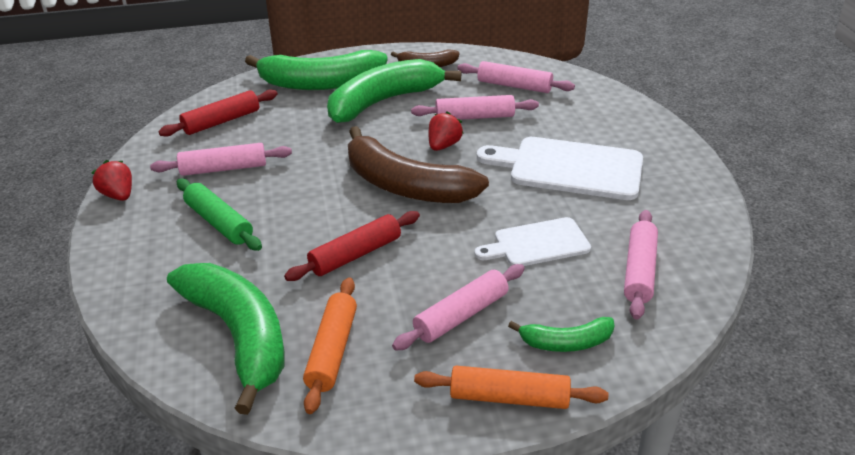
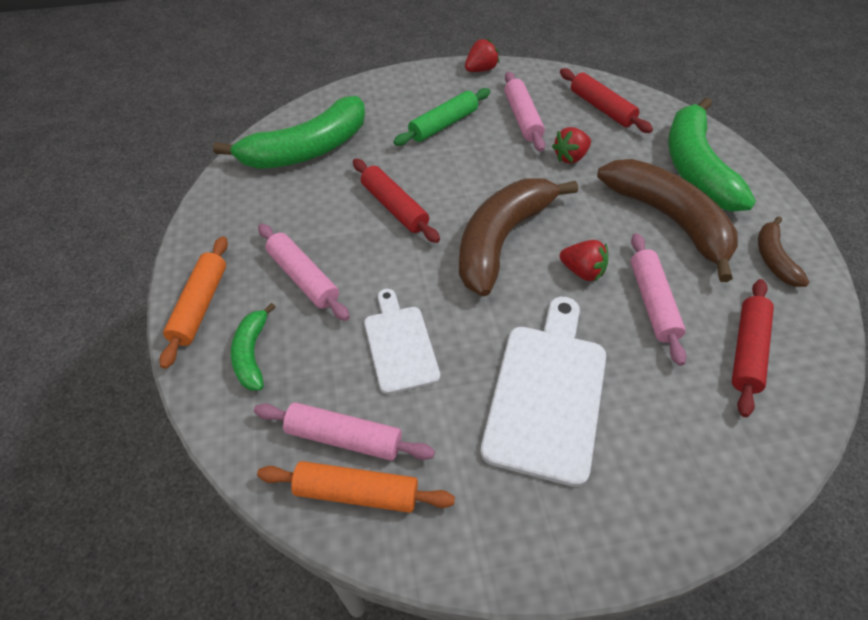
camera: 90 degrees right, 15 degrees up
(294, 143) = (570, 157): none -> red strawberry
(332, 351) = (280, 199): orange rolling pin -> orange rolling pin (356, 492)
(384, 101) = (669, 220): green banana -> brown banana
(514, 86) = (747, 351): pink rolling pin -> red rolling pin

